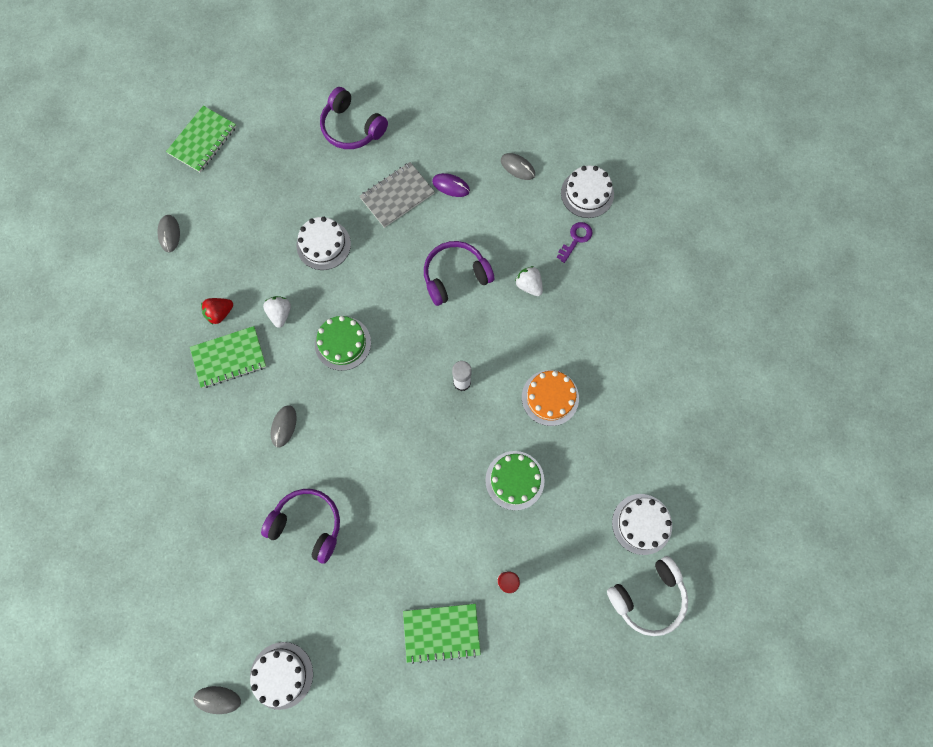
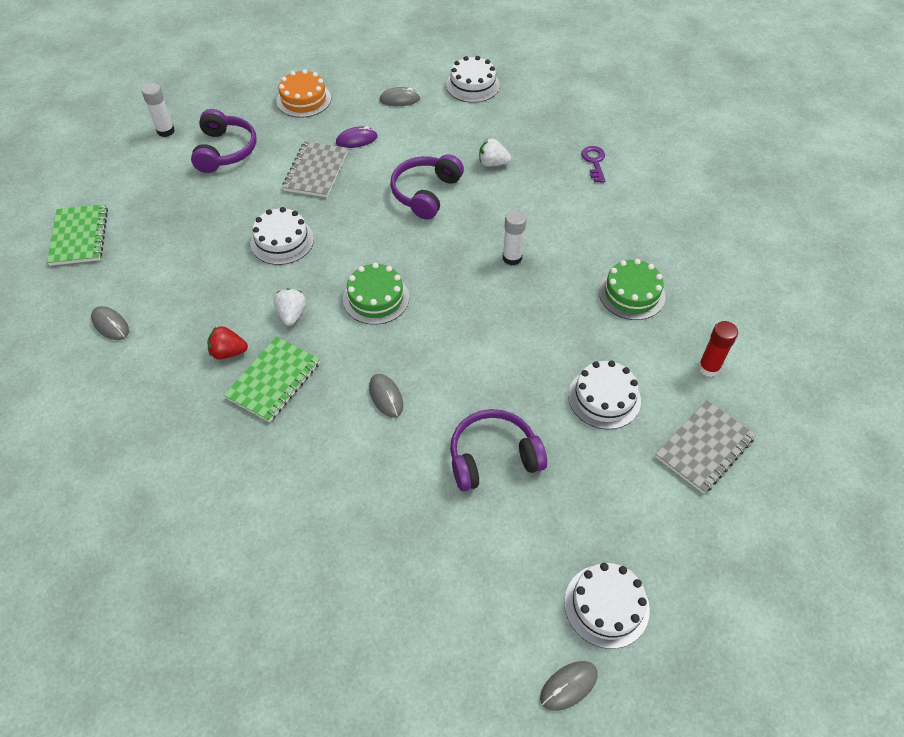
camera: 40 degrees left, 20 degrees down
(220, 313) = (228, 352): red strawberry -> red strawberry turned 75 degrees clockwise
(280, 314) = (292, 314): white strawberry -> white strawberry turned 45 degrees clockwise
(326, 77) = (166, 131): none -> white glue stick
(352, 128) = (225, 150): purple headphones -> purple headphones turned 90 degrees counterclockwise
(441, 632) = (704, 447): green notebook -> grey notebook
(550, 397) = (593, 222): orange cake -> orange cake (303, 99)
(576, 239) = (496, 115): purple key -> purple key (594, 162)
(641, 524) = (758, 254): white cake -> white cake (604, 398)
(648, 597) = (821, 297): white headphones -> none

